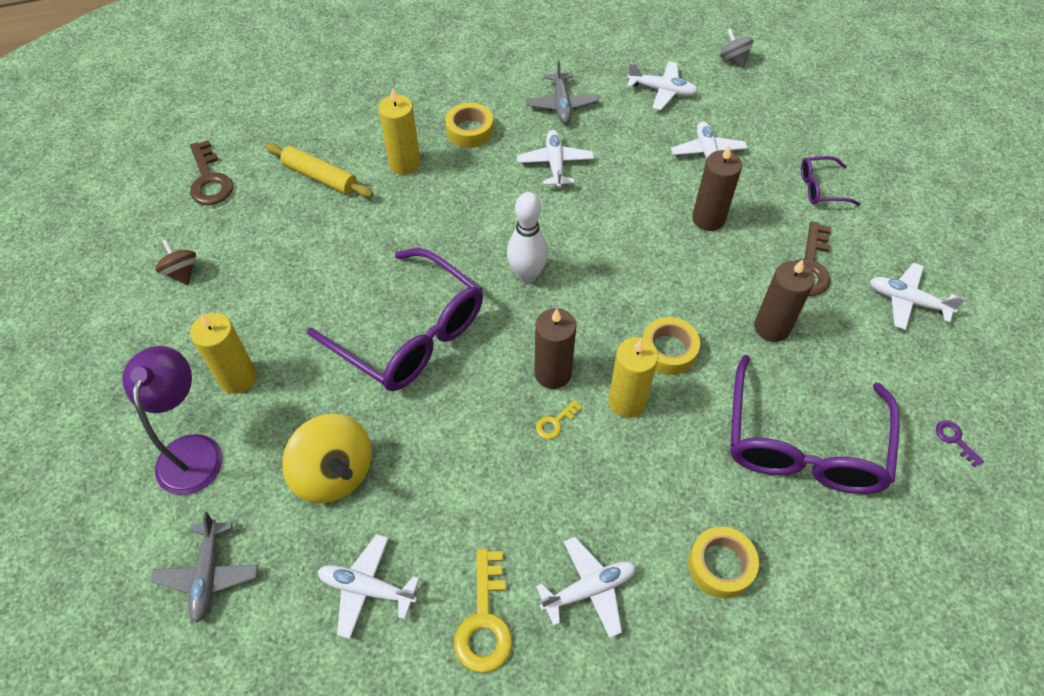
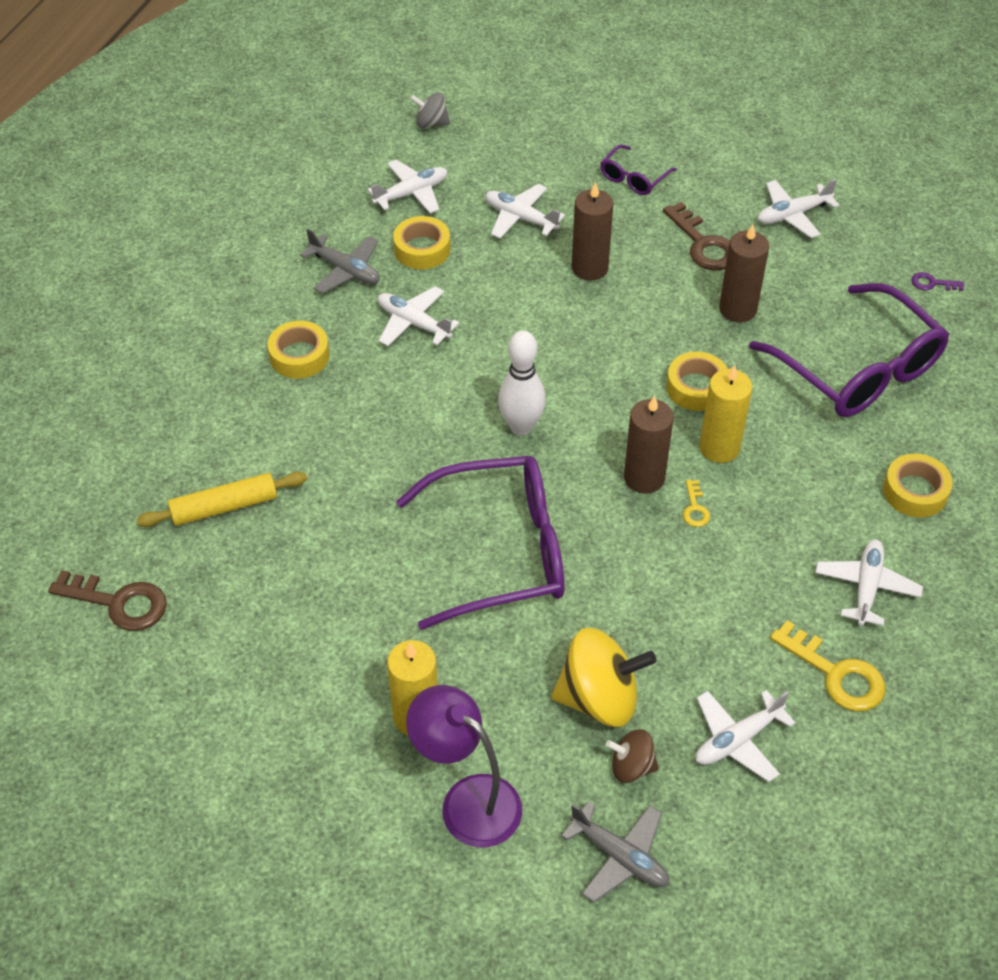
camera: 50 degrees left, 5 degrees down
(181, 272) = (227, 695): brown spinning top -> brown spinning top (631, 766)
(404, 163) = (284, 430): yellow candle -> none
(621, 127) = (422, 249): none -> yellow tape

